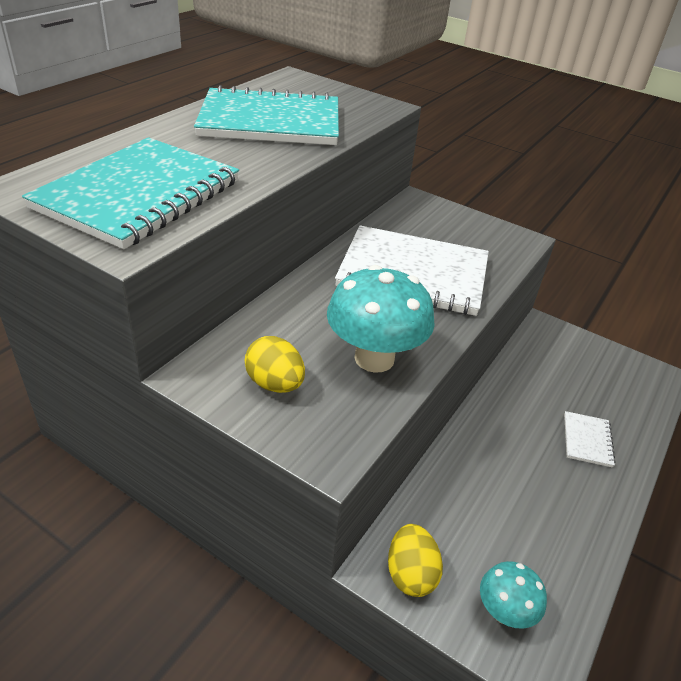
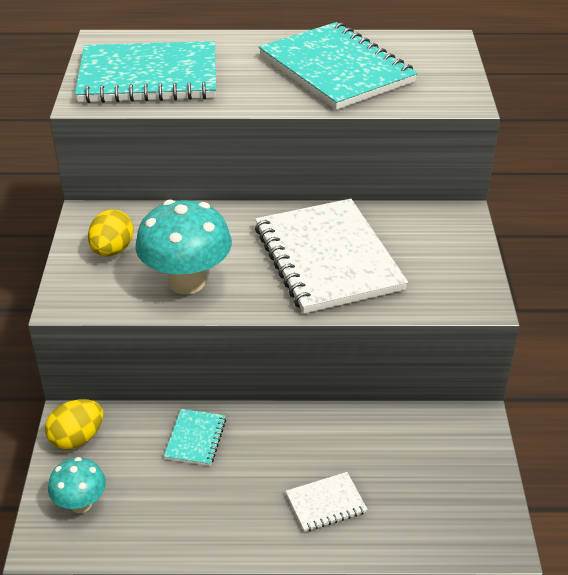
camera: 60 degrees right, 0 degrees up
(469, 483) = (195, 439): none -> turquoise notebook

